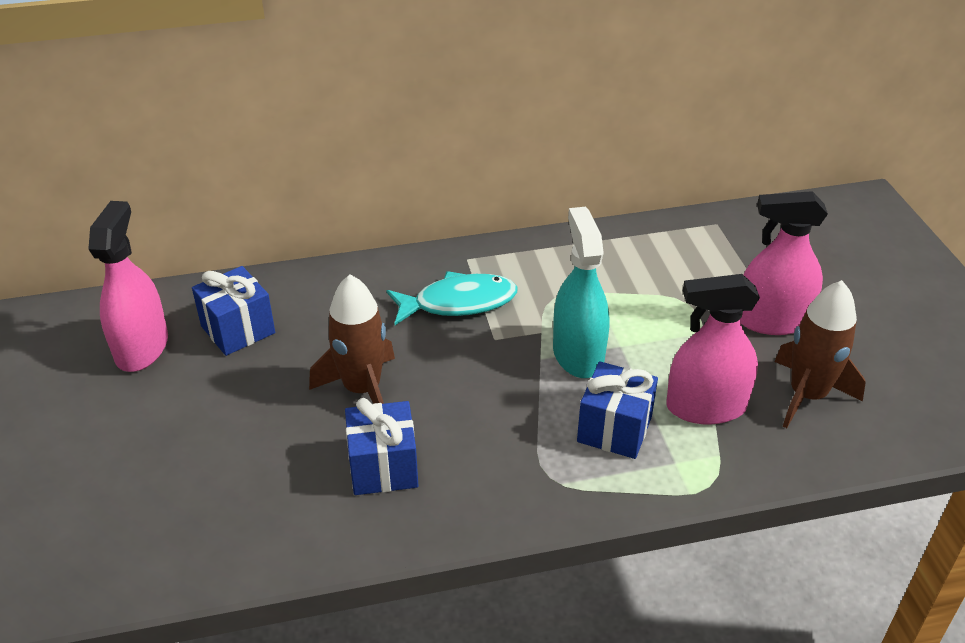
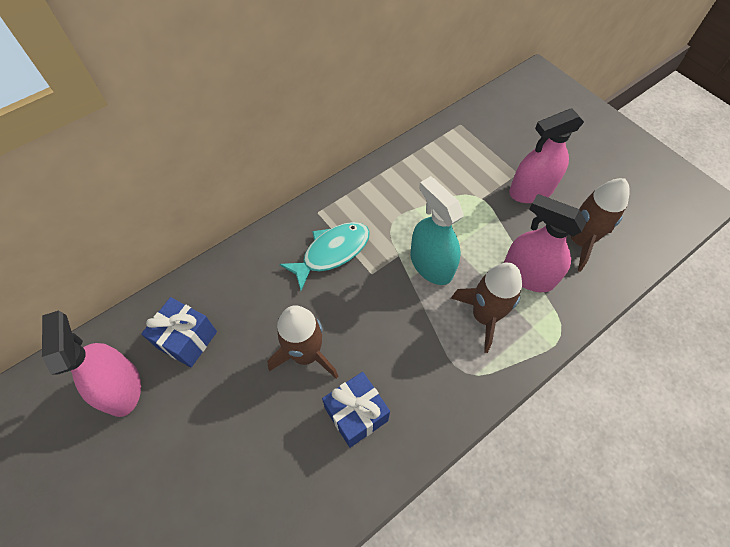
camera: 25 degrees left, 20 degrees up
(614, 429) = (484, 316): blue gift -> brown rocket
(705, 407) = (528, 275): pink spray bottle -> pink spray bottle turned 60 degrees clockwise

